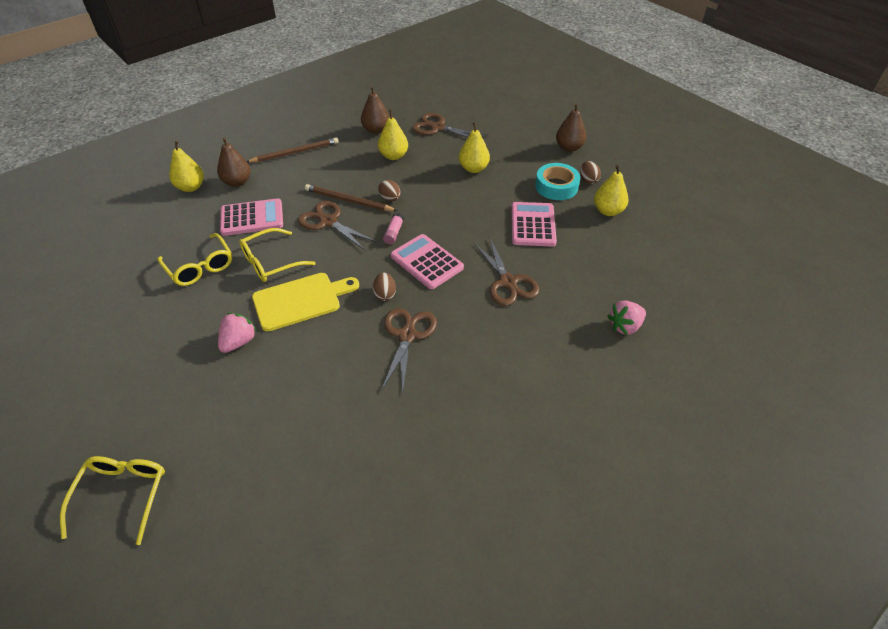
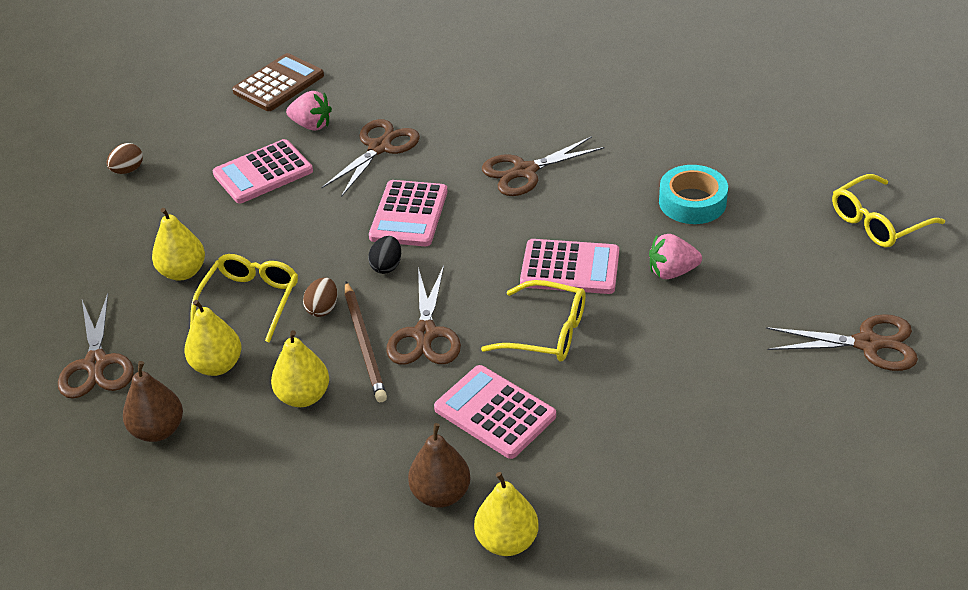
camera: 125 degrees left, 5 degrees down
(73, 387) = (867, 344): none -> brown scissors
(200, 267) = (625, 389): yellow glasses -> yellow glasses (250, 300)
(295, 152) = (304, 484): brown pencil -> none
(300, 300) = (570, 268): yellow cutting board -> pink calculator
(385, 294) = (490, 215): brown egg -> none
(394, 233) = (386, 266): pink glue stick -> black egg
(556, 186) = (165, 188): turquoise tape -> turquoise tape (692, 202)
(569, 148) = (57, 214): brown pear -> none
(608, 211) = (184, 134): yellow pear -> yellow pear (303, 396)
(625, 326) = (366, 63): pink strawberry -> pink strawberry (311, 125)
(634, 271) = (279, 84): none -> brown calculator

